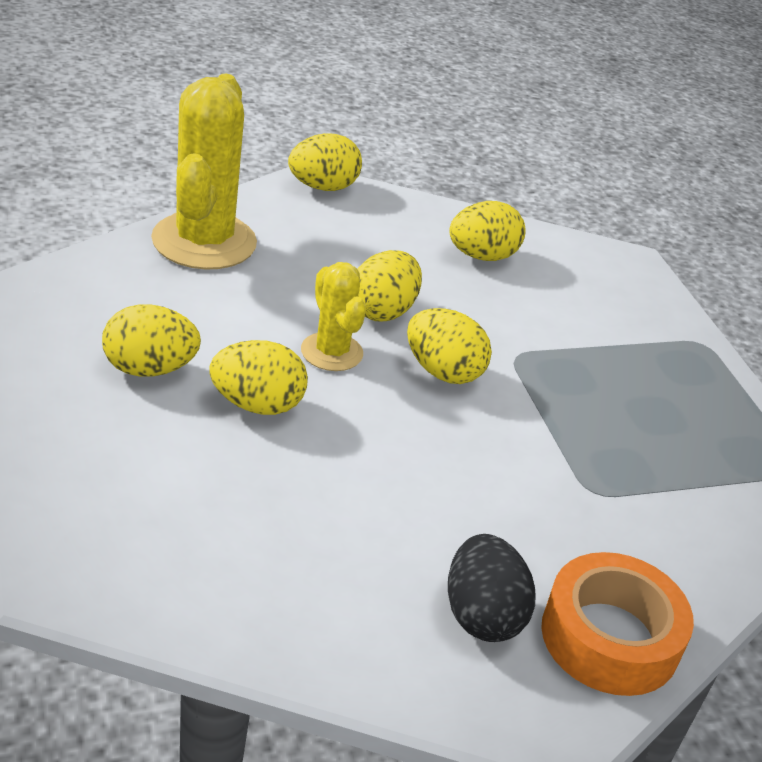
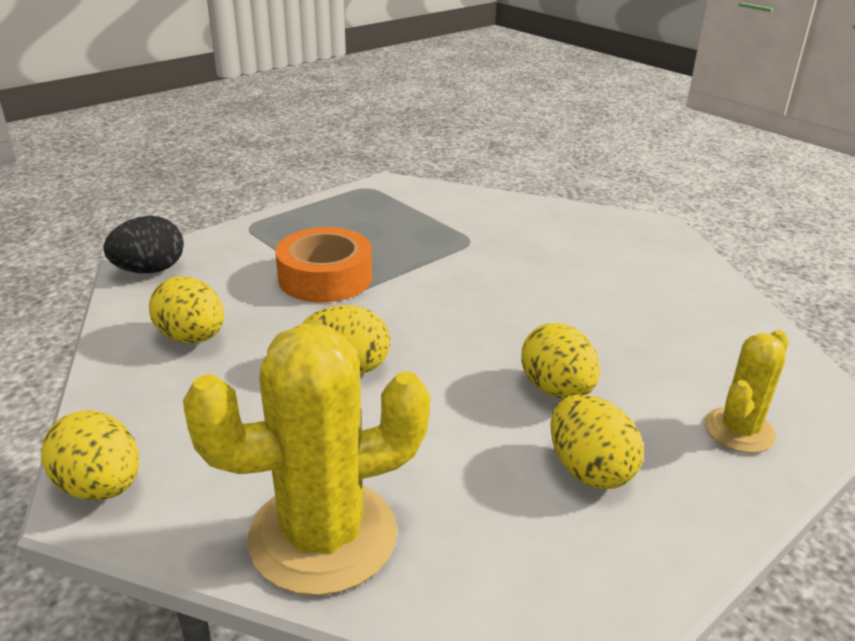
camera: 110 degrees left, 5 degrees down
(331, 352) = (440, 375): yellow cactus -> yellow cactus (739, 430)
(443, 372) = (406, 317): yellow egg -> none
(482, 615) = (622, 255): black egg -> black egg (150, 270)
(610, 637) = (582, 221): orange tape -> orange tape (325, 277)

